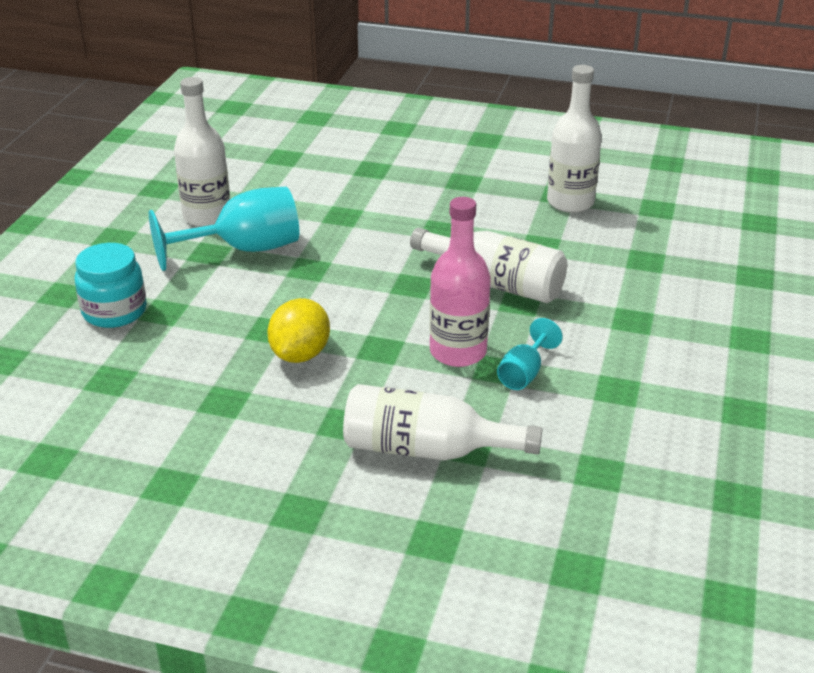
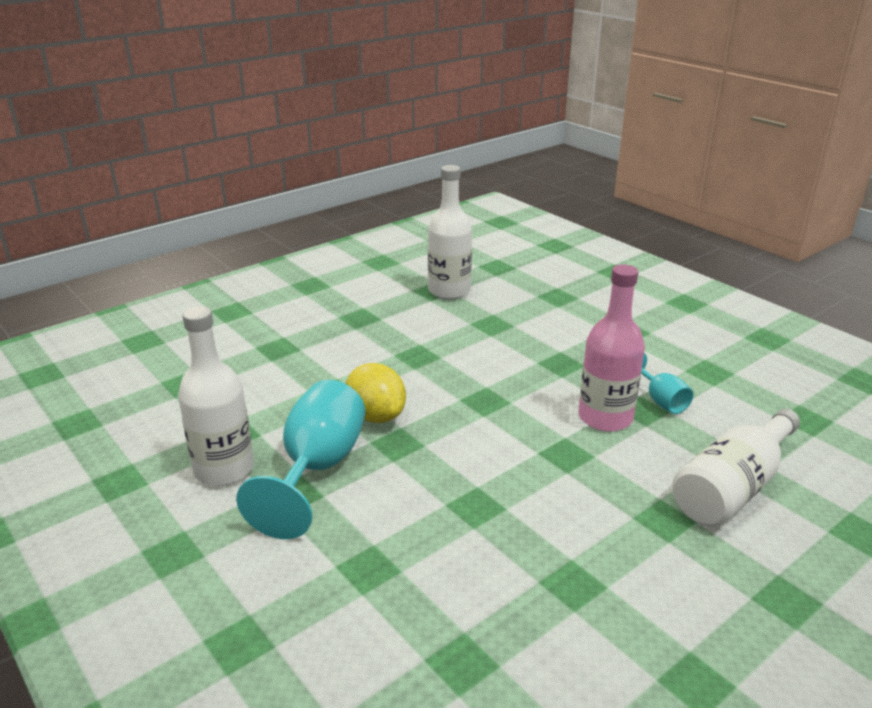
camera: 55 degrees left, 5 degrees down
(114, 311) = (328, 608): turquoise jar -> none
(300, 354) = (535, 502): yellow lemon -> yellow lemon (376, 416)
(495, 283) = (524, 363): white bottle -> none

